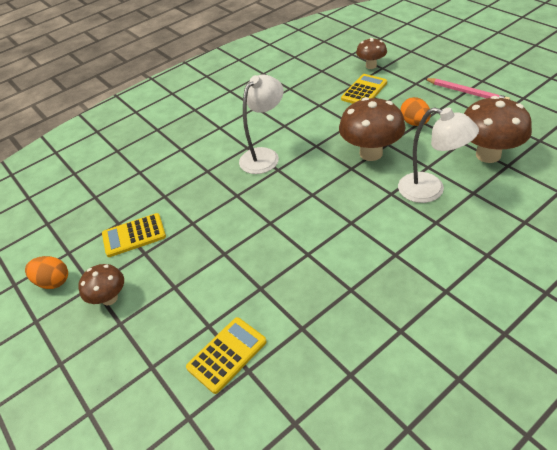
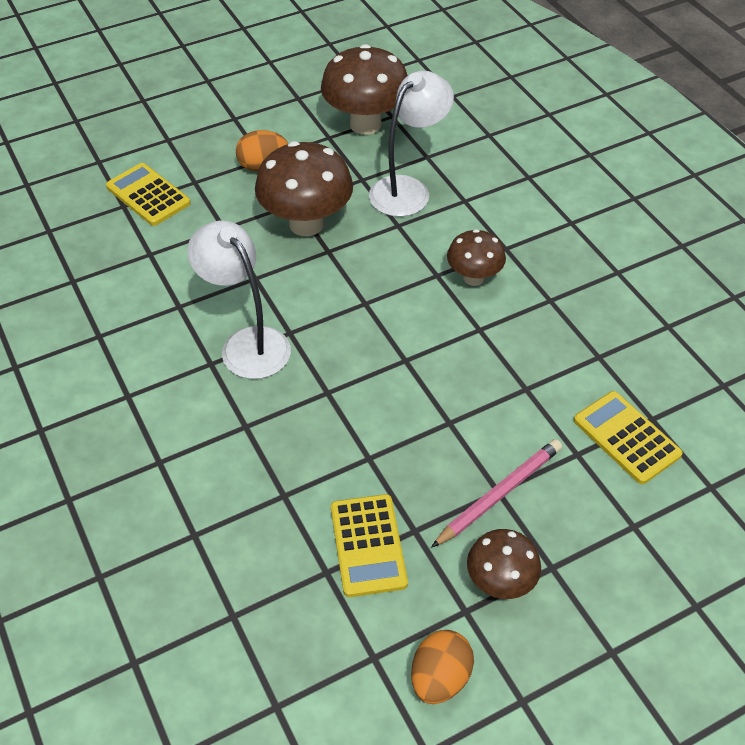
camera: 85 degrees left, 5 degrees up
(371, 66) = (83, 171): brown mushroom -> brown mushroom (474, 278)
(466, 92) = (225, 101): pink pencil -> pink pencil (499, 494)

